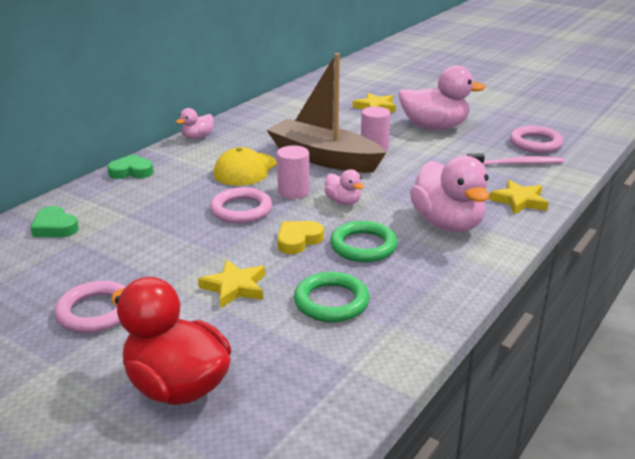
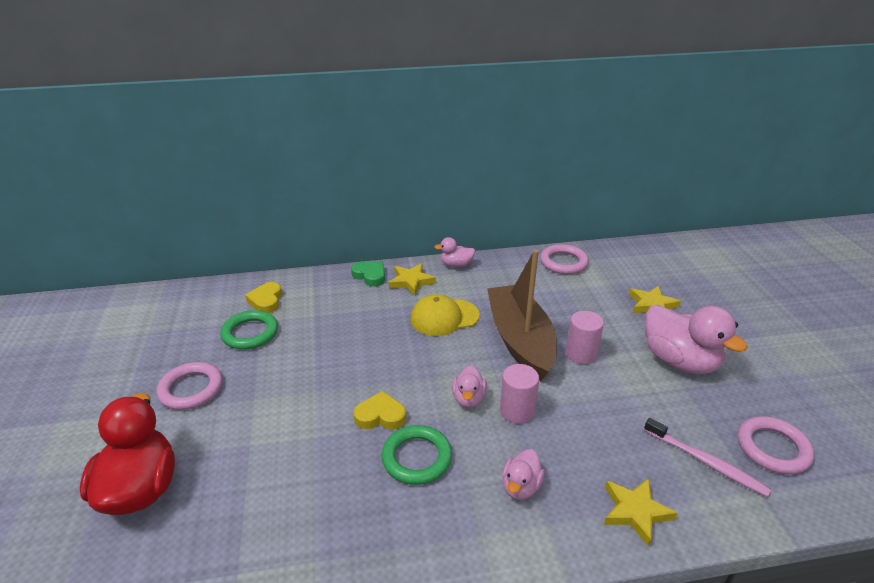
camera: 45 degrees right, 5 degrees up
(55, 227) = (266, 301): green heart -> yellow heart
(235, 287) = (282, 429): yellow star -> yellow star (411, 281)
(241, 210) = (386, 357): pink ring -> pink ring (563, 262)
(293, 192) = (446, 362): pink cylinder -> pink cylinder (517, 411)
(331, 302) = (316, 496): green ring -> green ring (250, 333)
(447, 224) = (521, 487): pink duck -> pink duck, size x0.50

